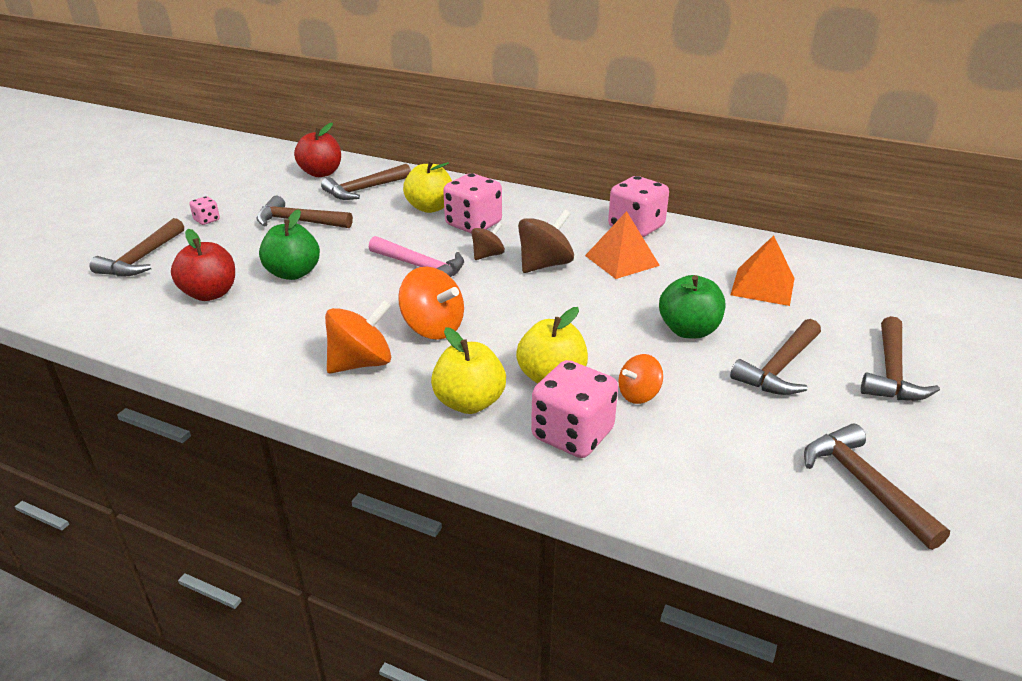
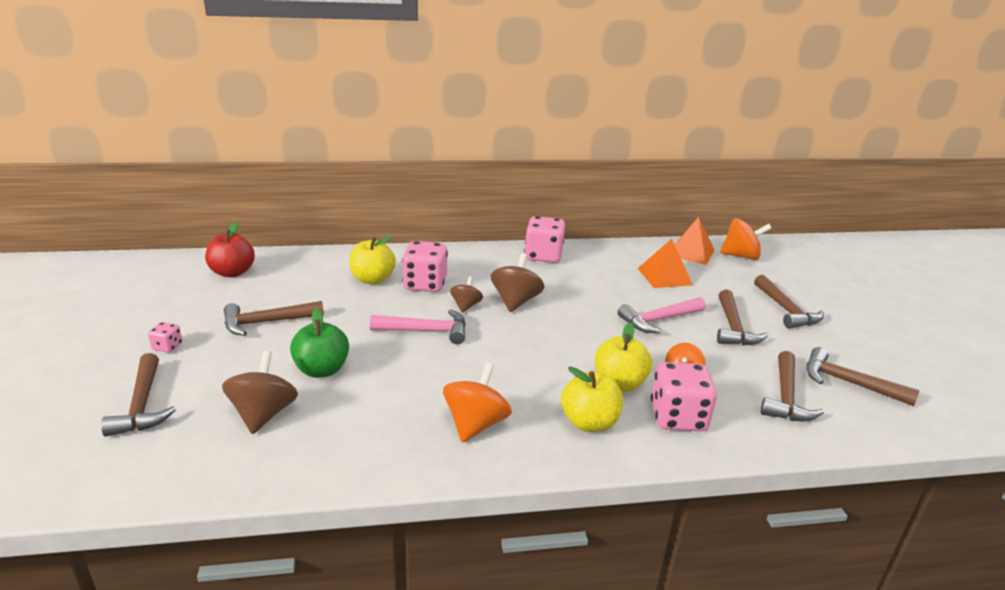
camera: 35 degrees left, 5 degrees down
(210, 294) = (263, 414): red apple -> brown spinning top
(364, 189) = (294, 278): brown hammer -> brown hammer (785, 397)
(433, 328) = (495, 376): orange spinning top -> orange spinning top (741, 256)
(622, 260) = (562, 283): orange pyramid -> orange pyramid (691, 252)
(688, 330) = (659, 320): green apple -> pink hammer

